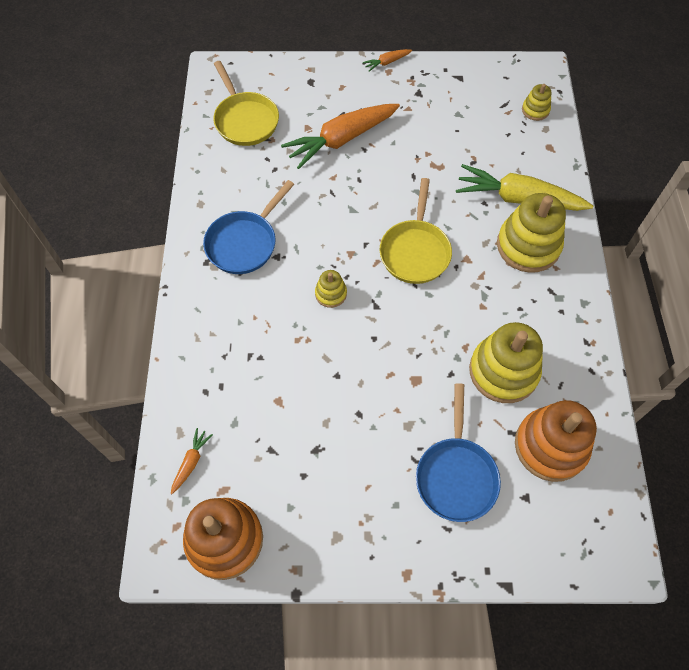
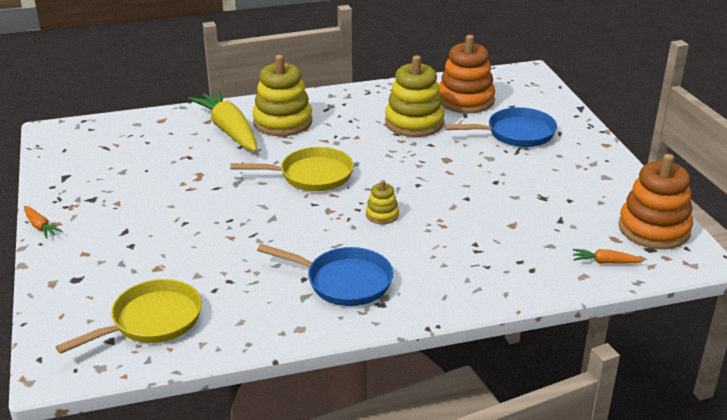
camera: 105 degrees left, 30 degrees down
(341, 139) = (173, 240): orange carrot -> none
(518, 198) = (229, 130): yellow carrot -> yellow carrot turned 150 degrees clockwise
(535, 110) = (112, 130): yellow stacking toy -> none

